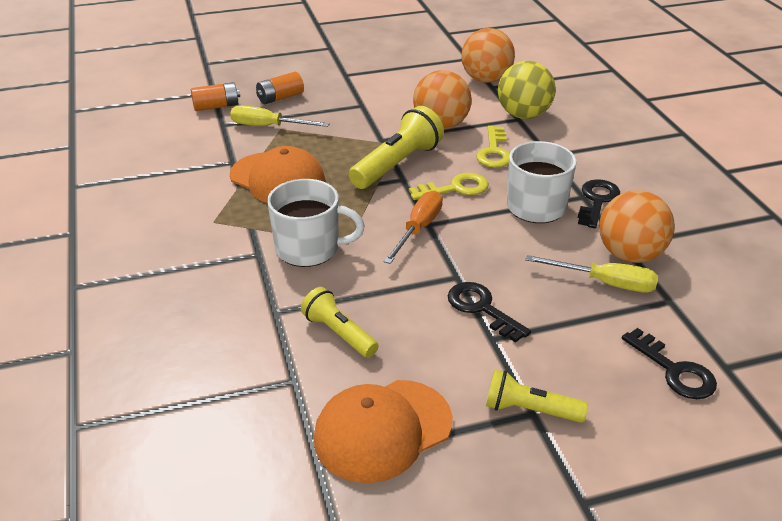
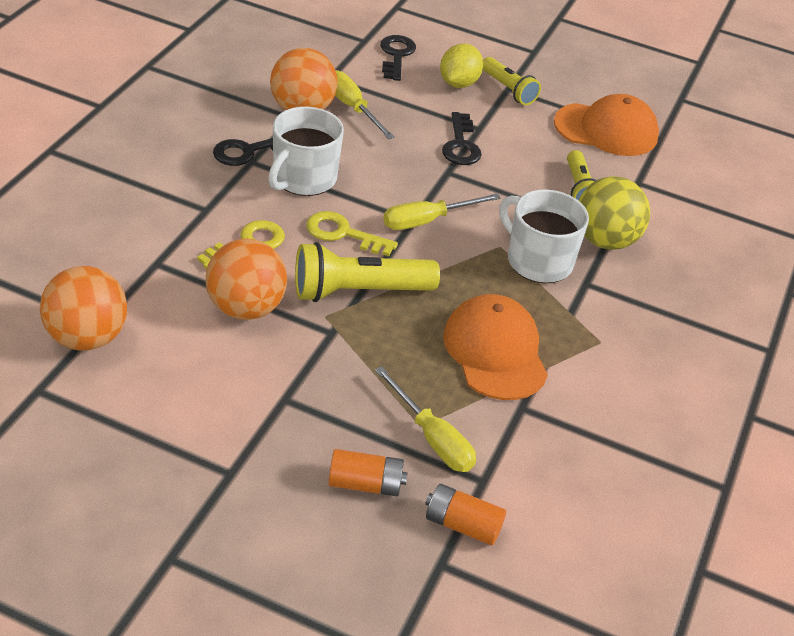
camera: 145 degrees left, 5 degrees up
(418, 229) = (427, 221): orange screwdriver -> yellow screwdriver
(523, 115) = (144, 263): yellow ball -> yellow ball (605, 240)
(578, 379) = (458, 83): none -> yellow lemon

